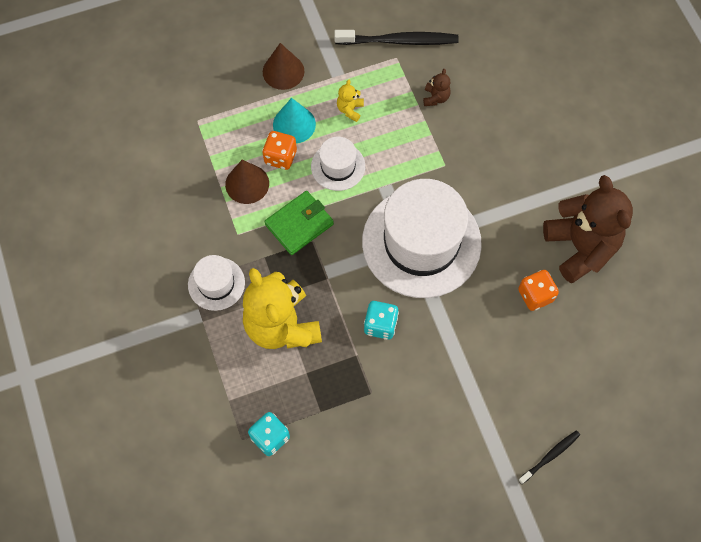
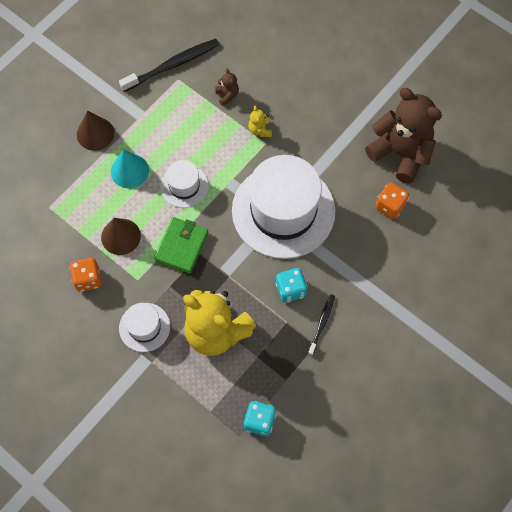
camera: 30 degrees left, 0 degrees up
(280, 157) = (134, 202): orange dice -> orange dice (88, 279)
(350, 109) = (166, 137): yellow teddy bear -> yellow teddy bear (260, 130)
(550, 456) = (470, 317): black toothbrush -> black toothbrush (322, 323)

